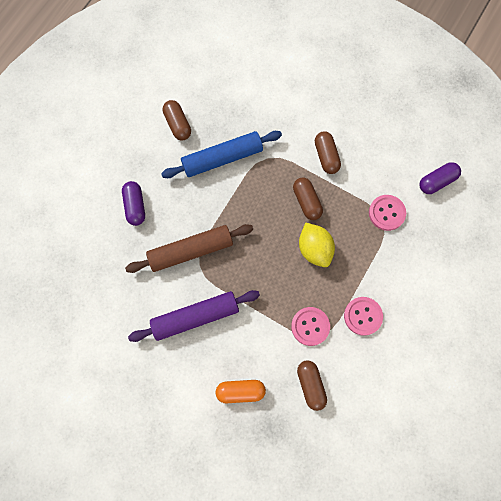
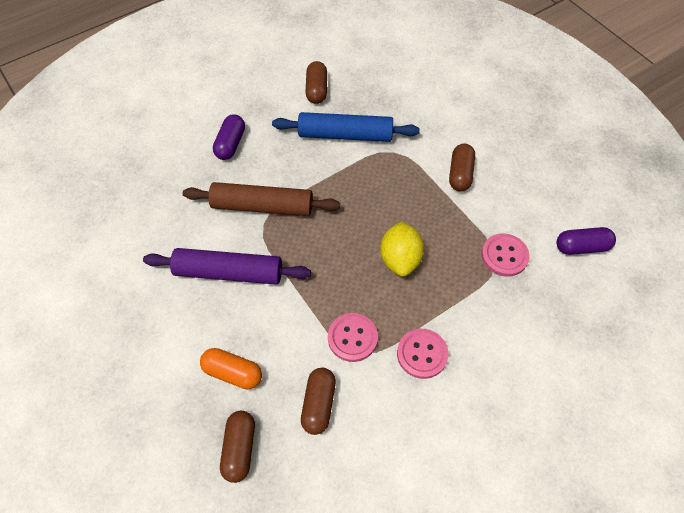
camera: 25 degrees right, 15 degrees down
(307, 202) = (415, 209): brown capsule -> brown capsule (240, 449)

